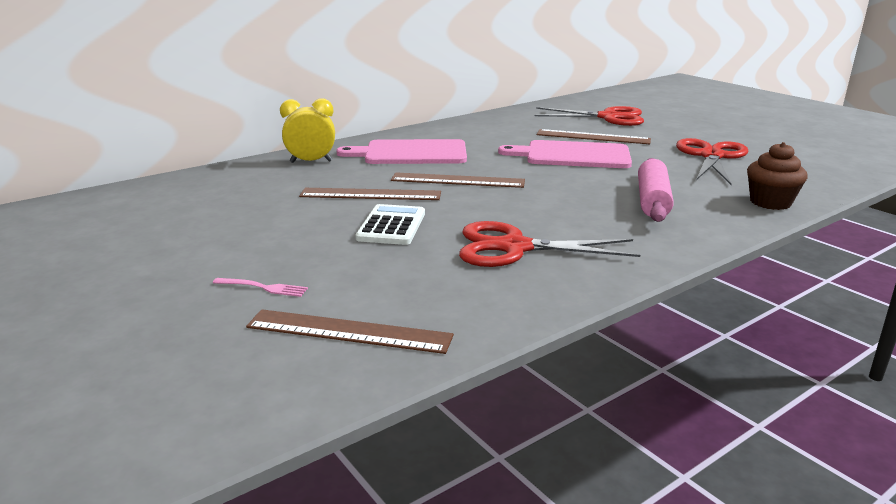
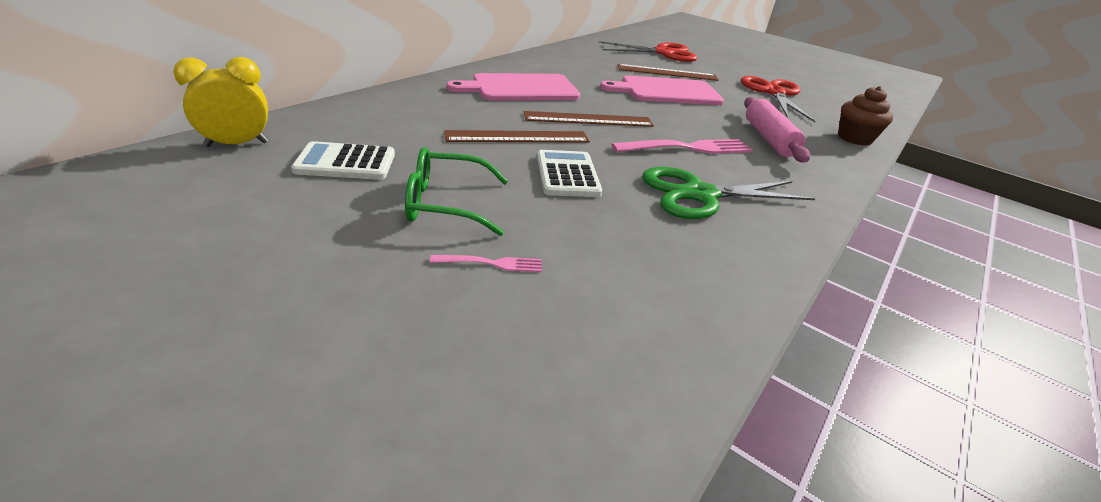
camera: 20 degrees left, 10 degrees up
(201, 211) = (346, 163): none -> white calculator
(260, 243) = (445, 204): none -> green glasses
(311, 162) = (426, 98): yellow clock -> yellow clock (237, 144)
(348, 331) = (627, 314): brown ruler -> none
(514, 247) = (700, 195): red scissors -> green scissors
(543, 207) = (687, 148): none -> pink fork

